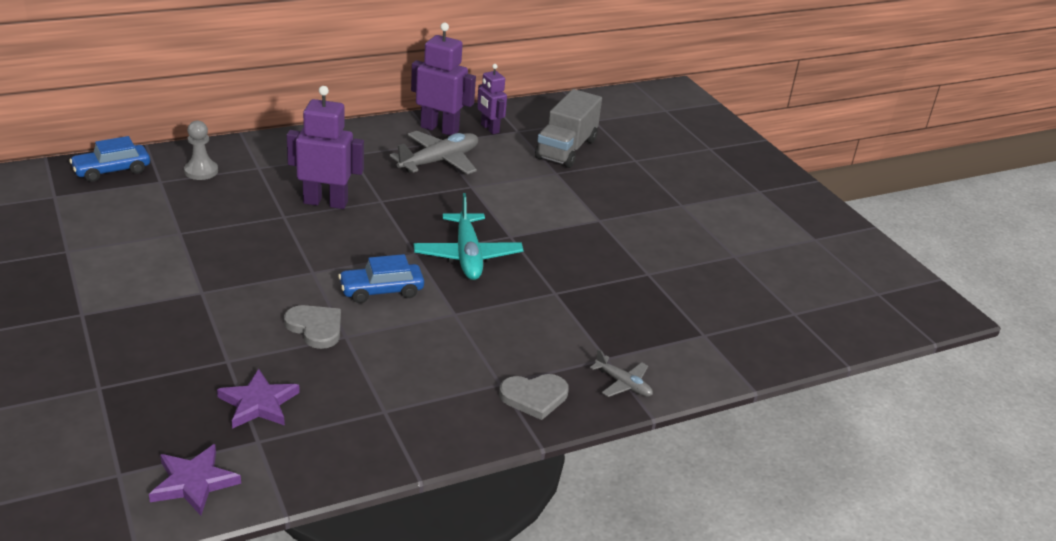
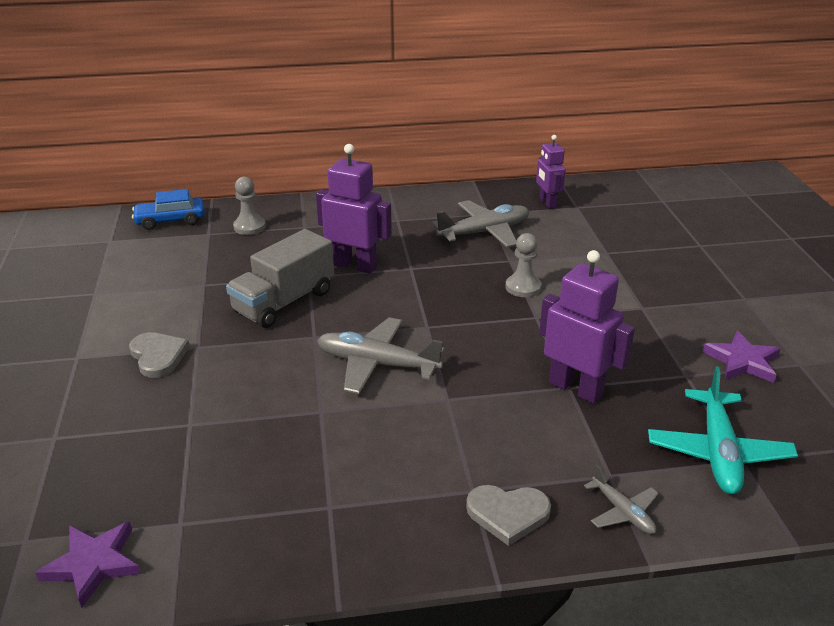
camera: 20 degrees right, 0 degrees up
(258, 403) = (200, 478): purple star -> purple star (742, 361)
(315, 328) = (293, 398): grey heart -> grey heart (158, 356)
(381, 291) = (377, 364): blue car -> grey plane
(439, 129) = (495, 200): purple robot -> purple robot (576, 388)
(467, 256) = (482, 334): turquoise plane -> turquoise plane (718, 452)
(491, 210) = (523, 287): none -> grey pawn
(566, 149) = (624, 228): grey truck -> grey truck (284, 302)

